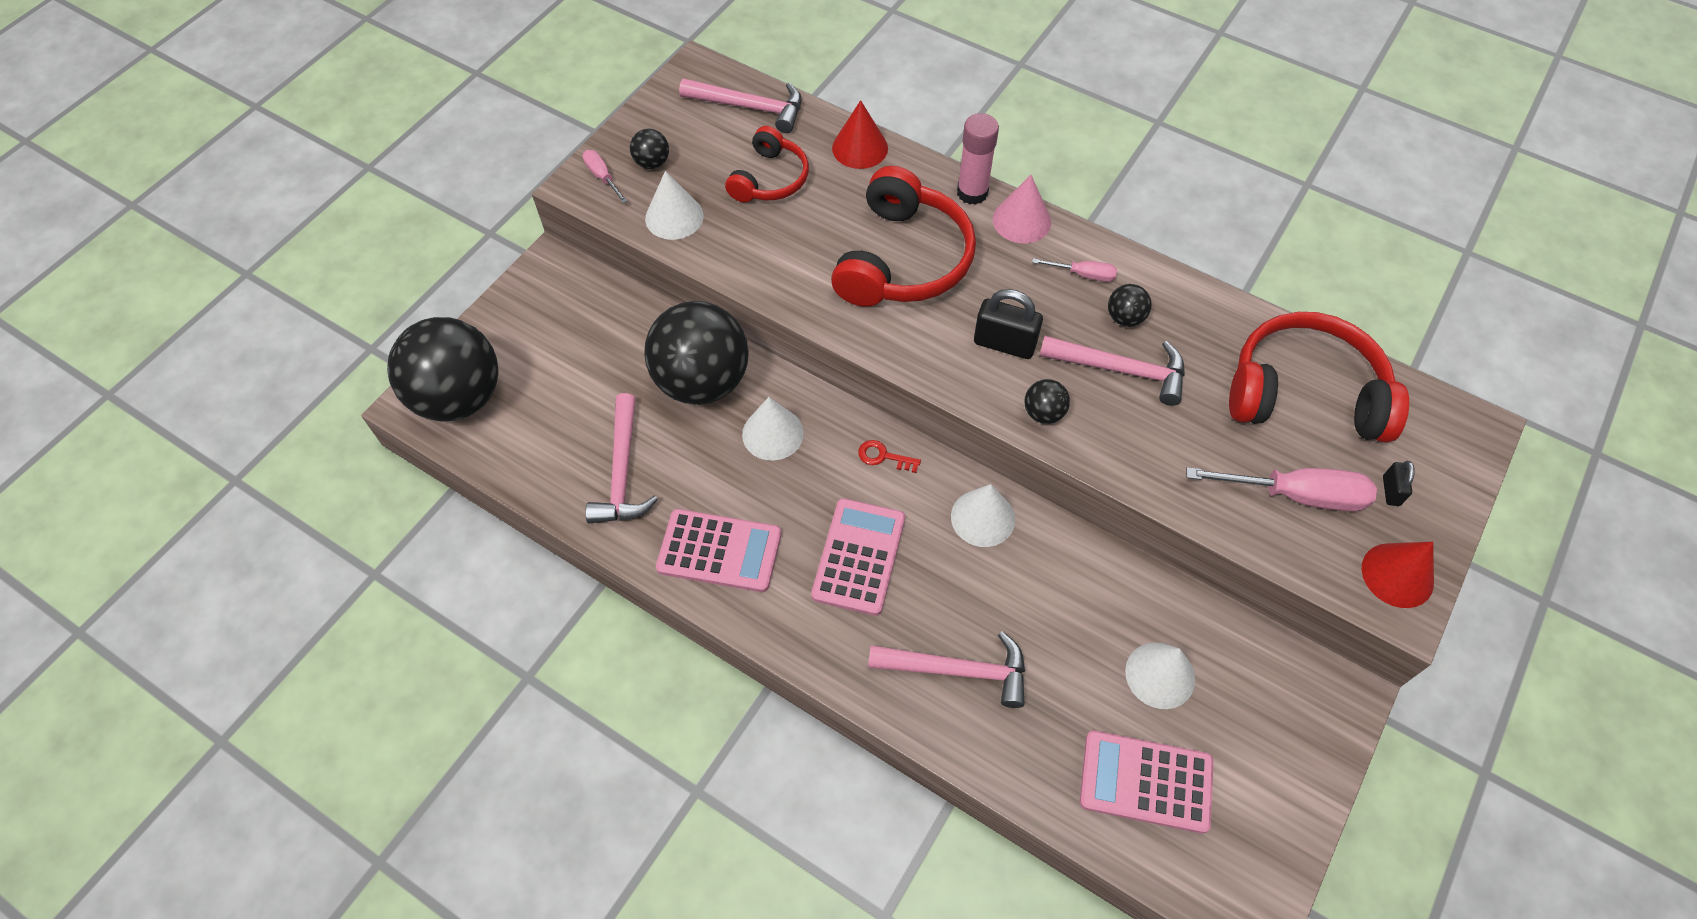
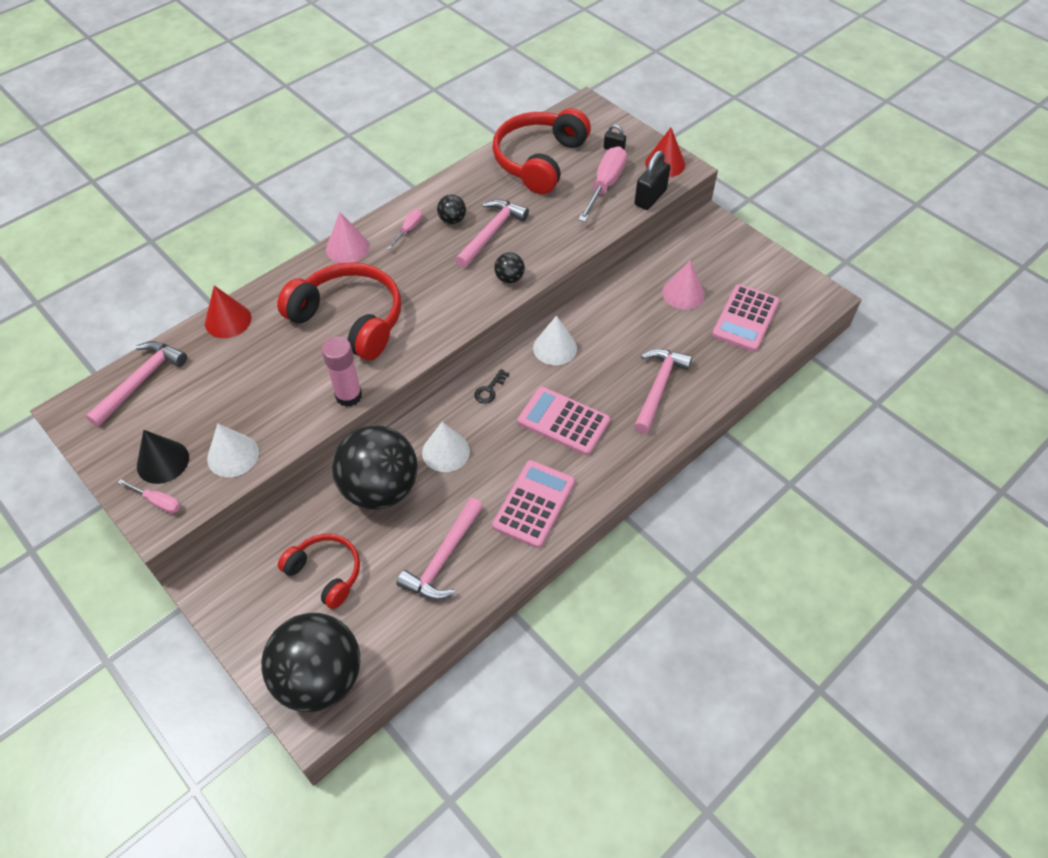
camera: 75 degrees left, 5 degrees down
(602, 177) = (158, 502): pink screwdriver -> pink screwdriver turned 135 degrees counterclockwise
(622, 472) = (443, 558): pink hammer -> pink hammer turned 105 degrees clockwise
(652, 163) = (162, 461): black ball -> black cone
(770, 179) = (227, 383): red headphones -> red headphones (326, 573)
(883, 456) = (489, 390): red key -> black key
(972, 193) = (308, 267): pink glue stick -> pink glue stick (348, 396)
(1004, 344) = (447, 283): black padlock -> black padlock (650, 197)
(1160, 675) = (683, 293): white cone -> pink cone

